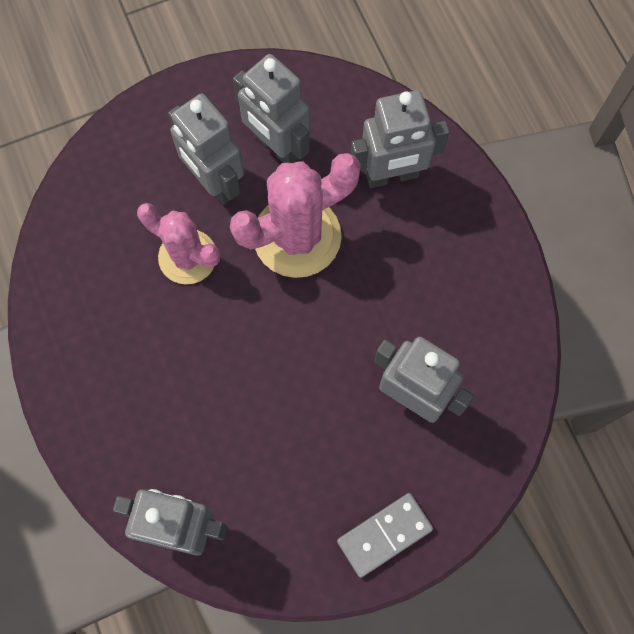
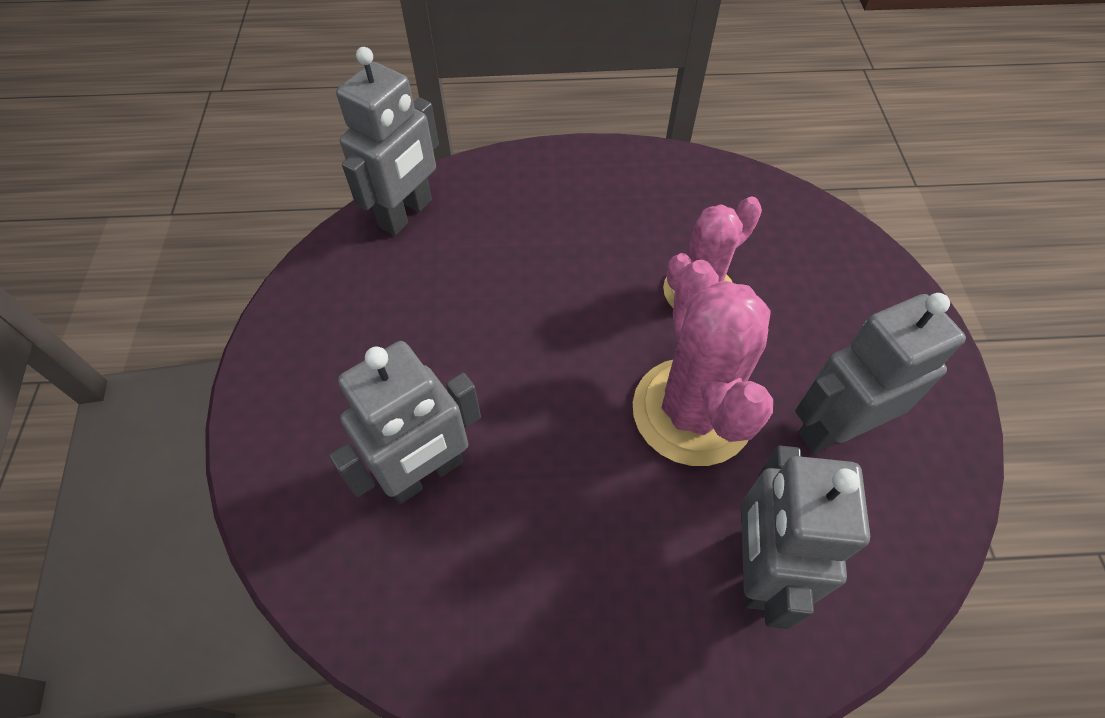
camera: 110 degrees right, 15 degrees down
(215, 182) = (792, 344): grey robot -> none
(384, 535) = (288, 384): grey domino -> none

